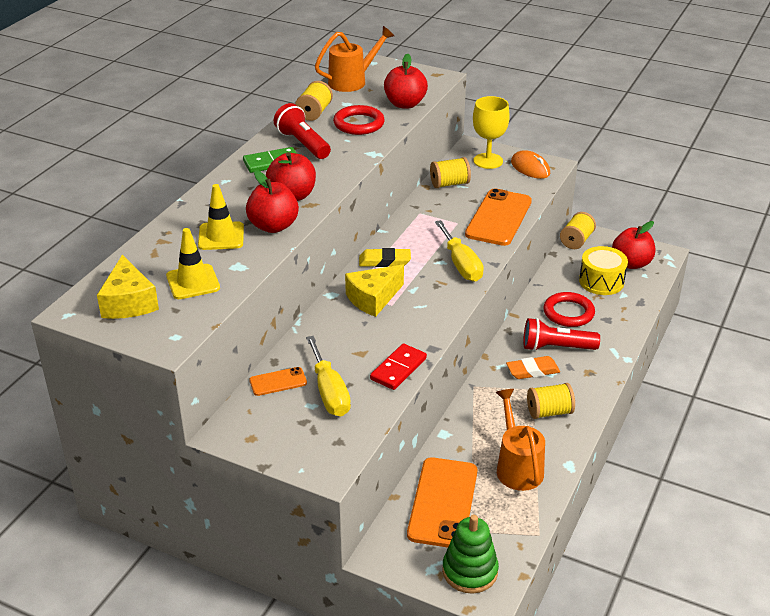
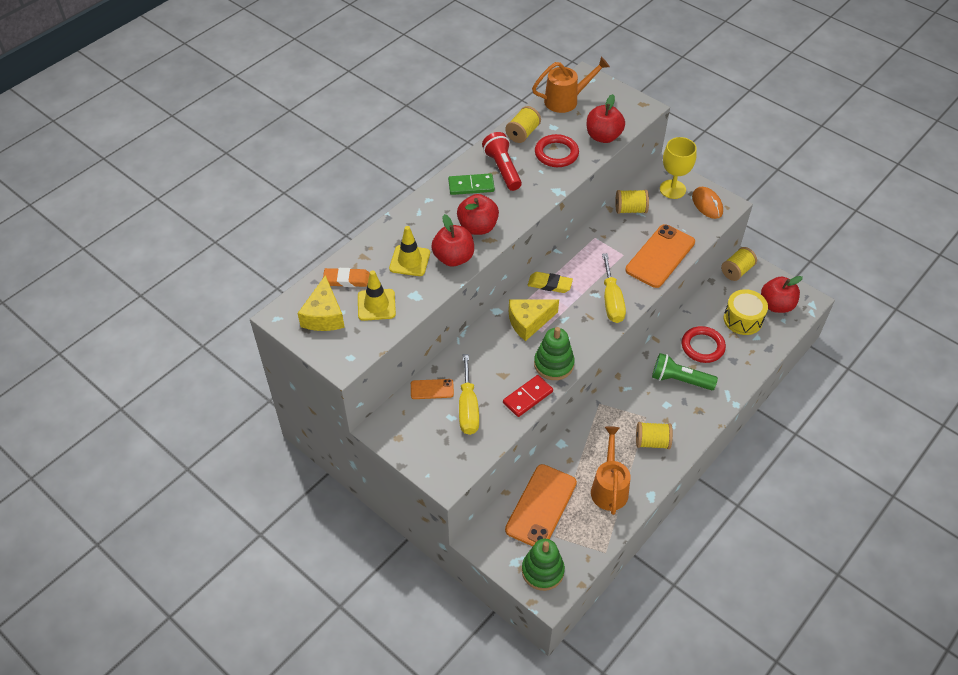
camera: 15 degrees right, 15 degrees up
(417, 332) = (554, 364): none -> green stacking toy
(532, 371) = (652, 399): orange eraser -> orange eraser (347, 280)
(556, 347) = (679, 380): red flashlight -> green flashlight

